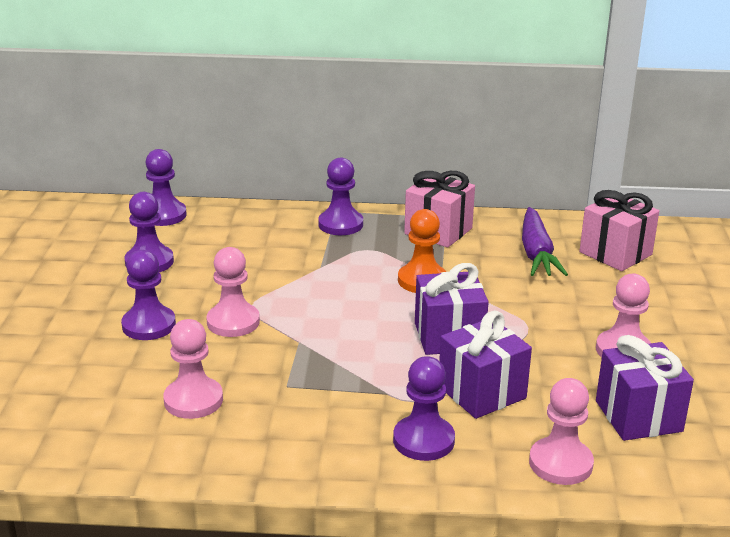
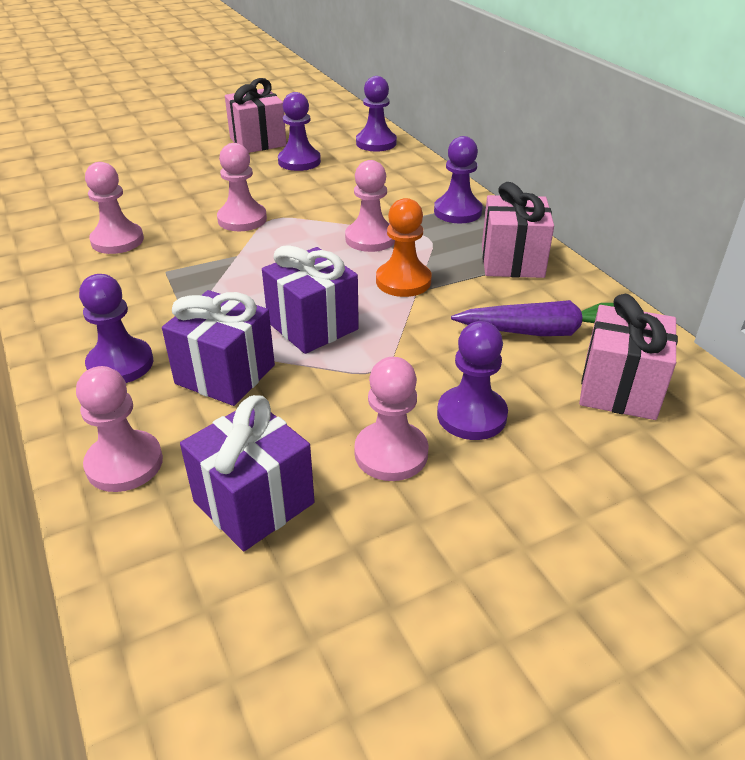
camera: 60 degrees right, 10 degrees up
(69, 270) = (258, 142): none -> pink gift
(149, 325) = (208, 191): purple pawn -> purple pawn (471, 415)
(341, 273) = (370, 238): none -> pink pawn
(536, 253) = (544, 332): purple carrot -> purple carrot turned 150 degrees counterclockwise

